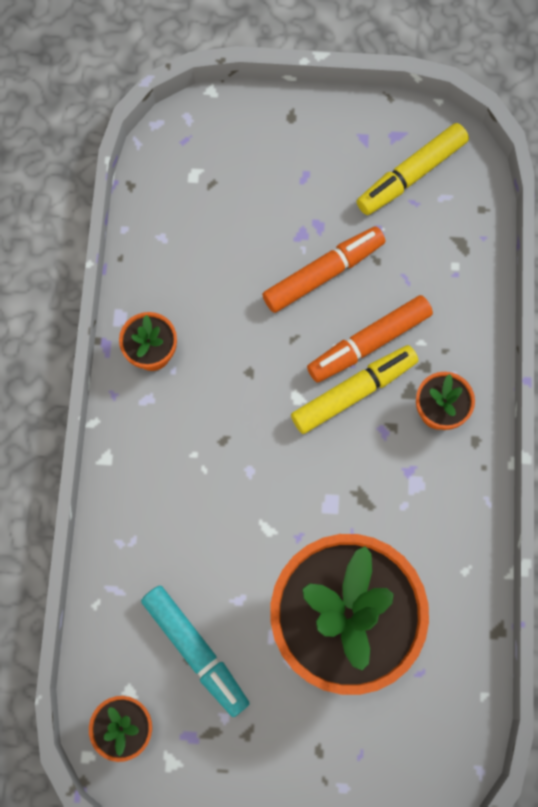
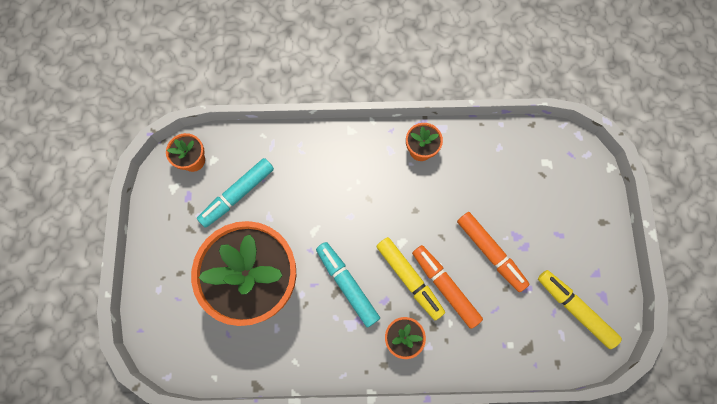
camera: 85 degrees right, 0 degrees up
(356, 484) = (347, 285): none -> turquoise marker

